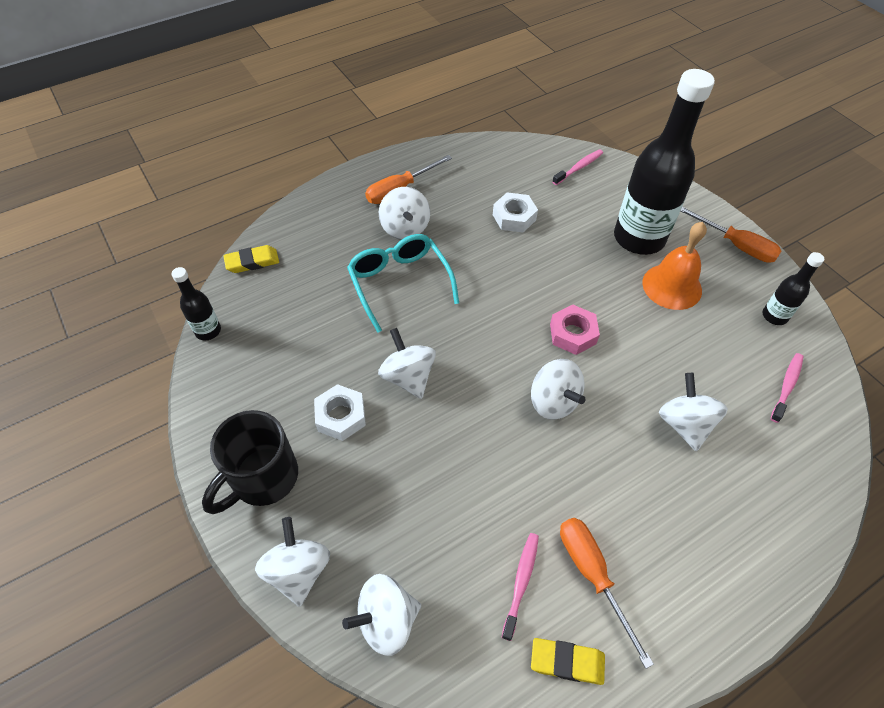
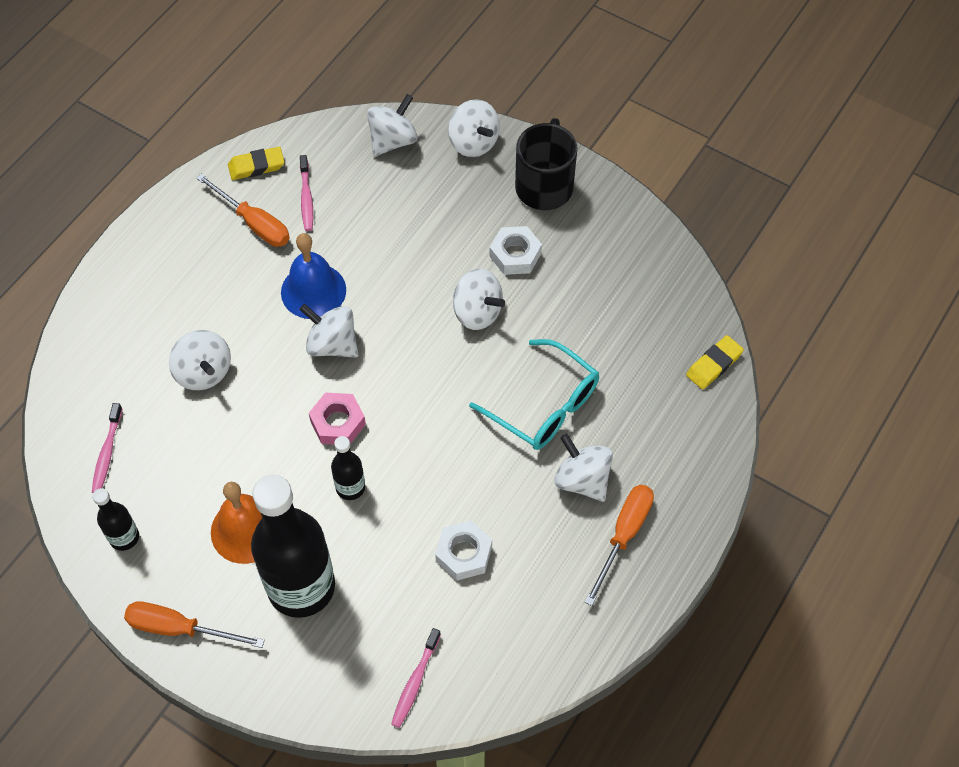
camera: 155 degrees right, 5 degrees up
(208, 331) = (692, 277): black bottle -> black bottle (350, 487)
(552, 462) = (313, 291): none -> blue bell

